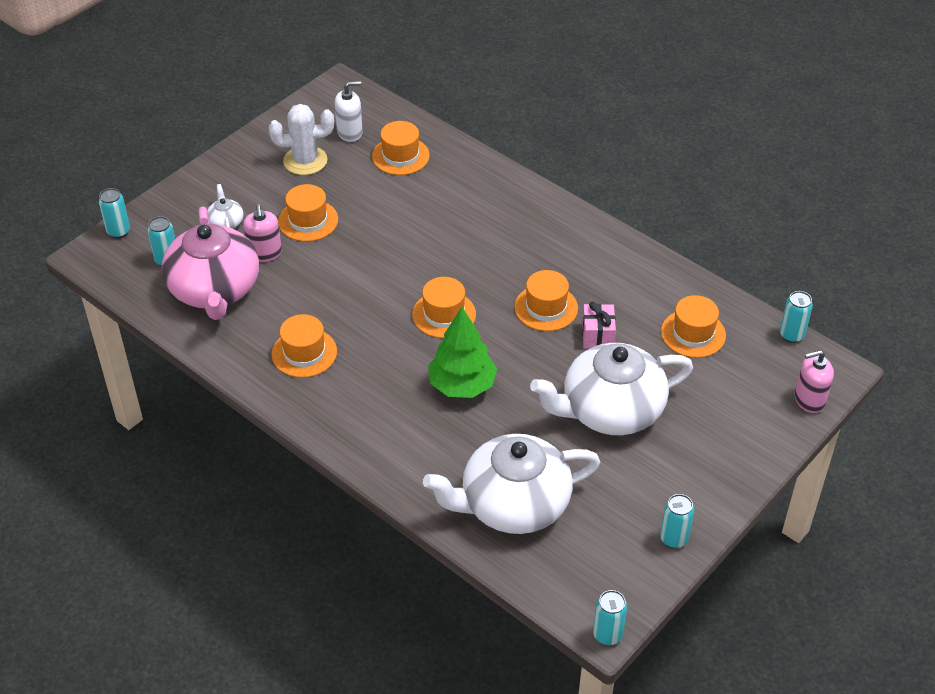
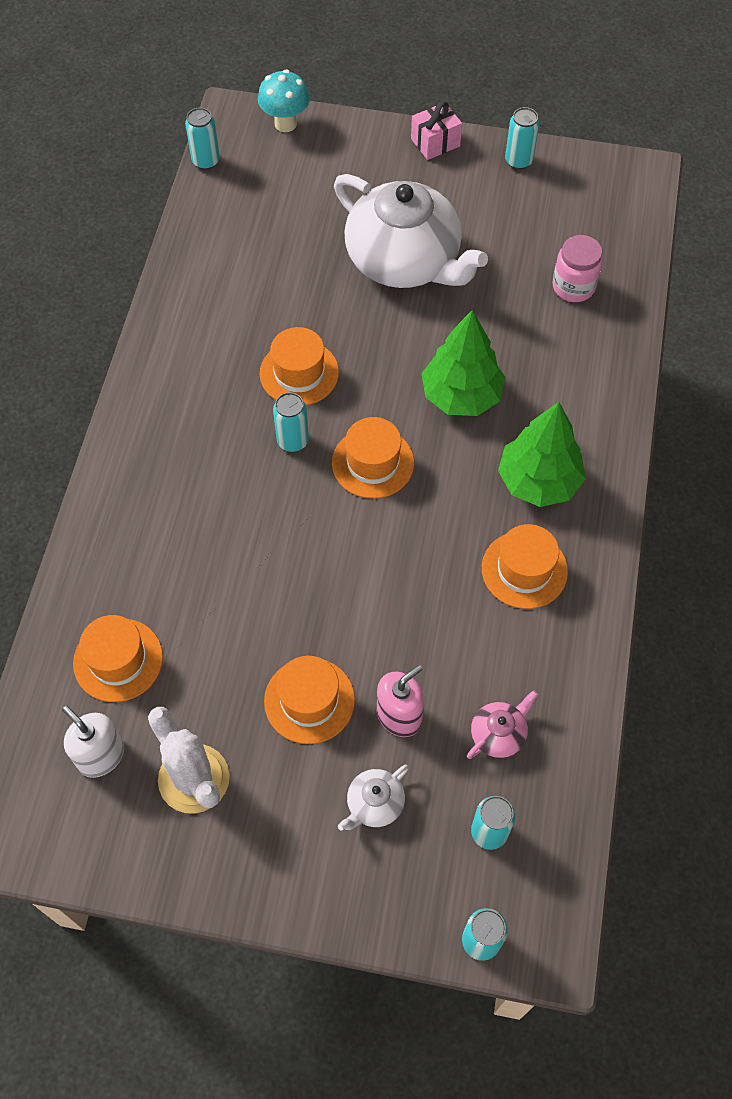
camera: 120 degrees left, 15 degrees up
(214, 290) = (499, 734): pink teapot -> pink teapot, size x0.40
(361, 393) = (538, 481): none -> green tree
(513, 504) = (573, 286): white teapot -> pink jar
(597, 336) = (310, 311): pink gift -> pink gift (435, 142)
(607, 634) = (649, 167): turquoise can -> turquoise can (293, 441)
(693, 333) = (254, 236): orange hat -> none
(809, 400) = (285, 124): pink soap dispenser -> turquoise mushroom

